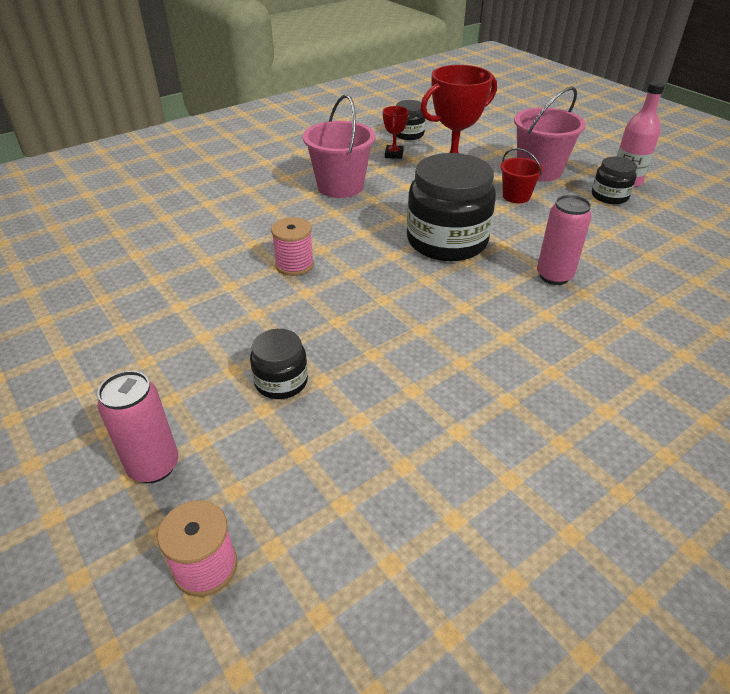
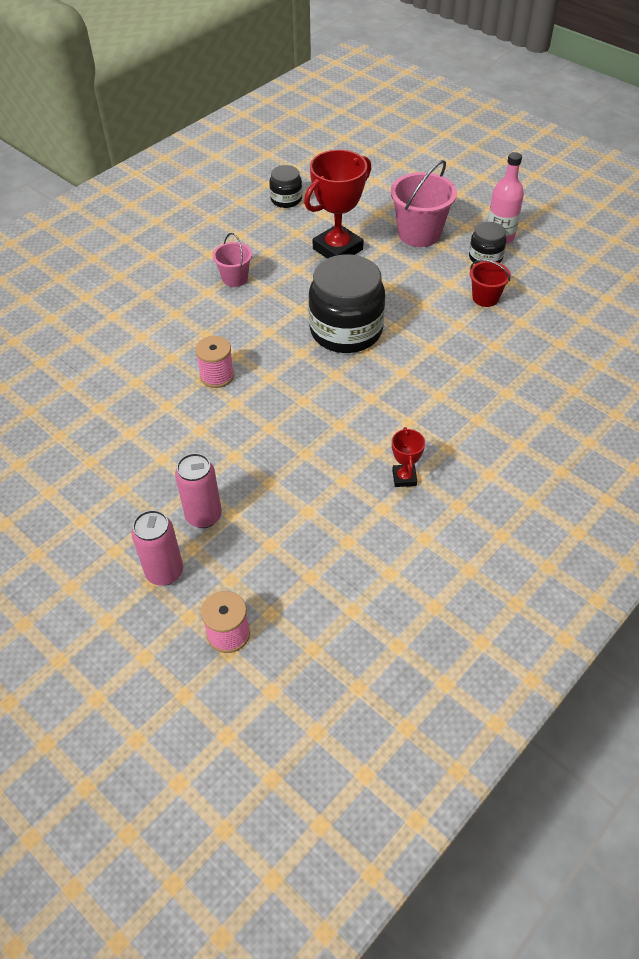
camera: 10 degrees left, 10 degrees up
(281, 381) = (239, 489): black jar -> none
(340, 186) = (235, 278): pink bucket -> pink bucket, size x0.58
(394, 154) = (277, 229): red trophy -> red trophy (404, 478)
(516, 196) = (401, 269): red bucket -> red bucket (485, 298)
(554, 276) = (442, 355): pink can -> pink can (203, 516)

